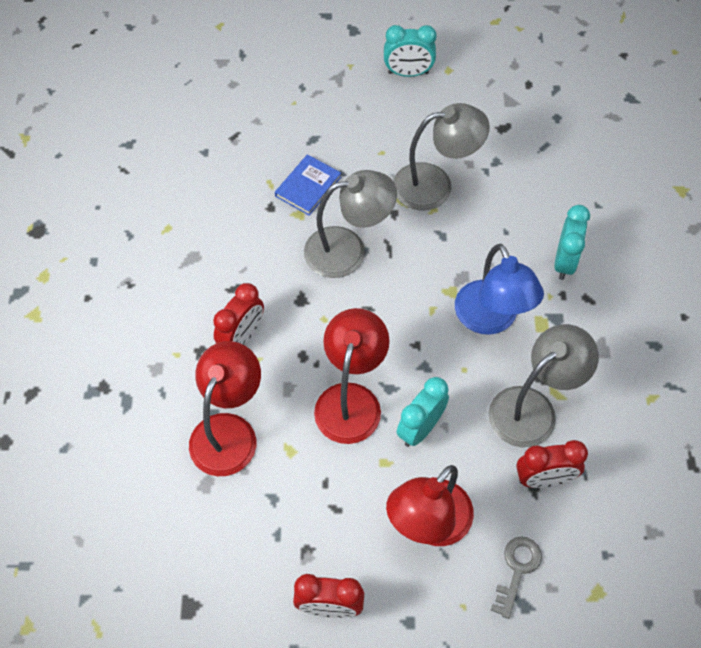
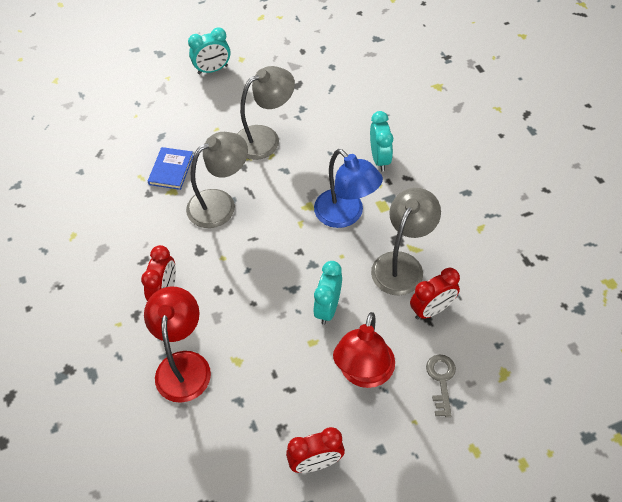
camera: 20 degrees left, 5 degrees down
(351, 399) = (268, 307): red lamp -> none

